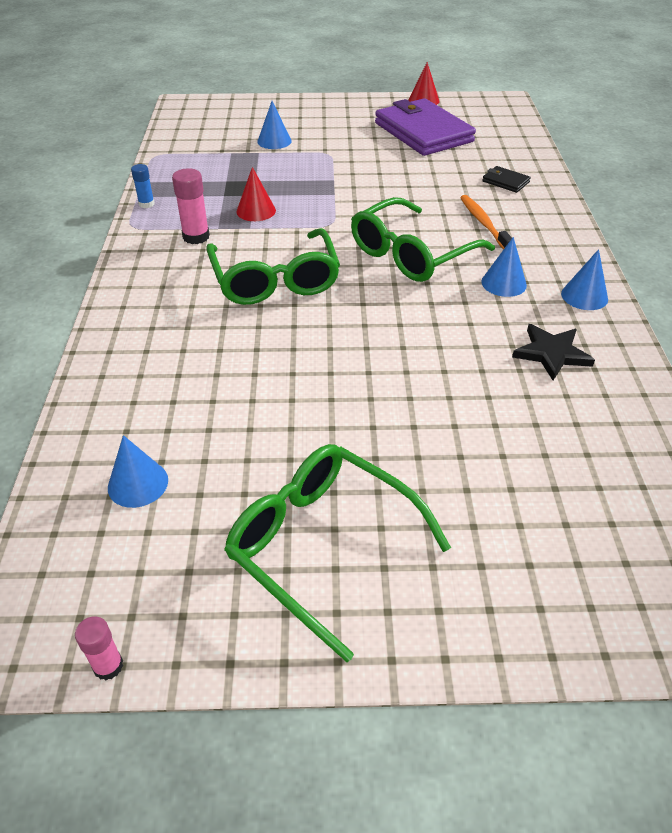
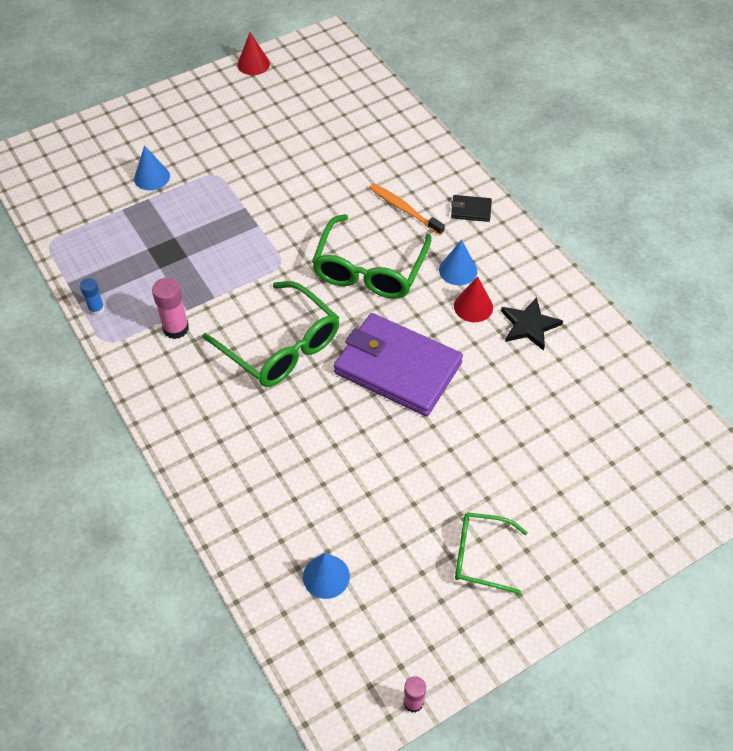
camera: 30 degrees left, 10 degrees up
(256, 211) = (204, 275): red cone -> red cone (473, 306)
(323, 546) = (481, 555): green glasses -> green glasses, size x0.59
(423, 132) = (282, 111): purple wallet -> purple wallet (397, 368)
(505, 182) = (392, 151): black wallet -> black wallet (471, 210)
(584, 296) = (522, 258): blue cone -> none

